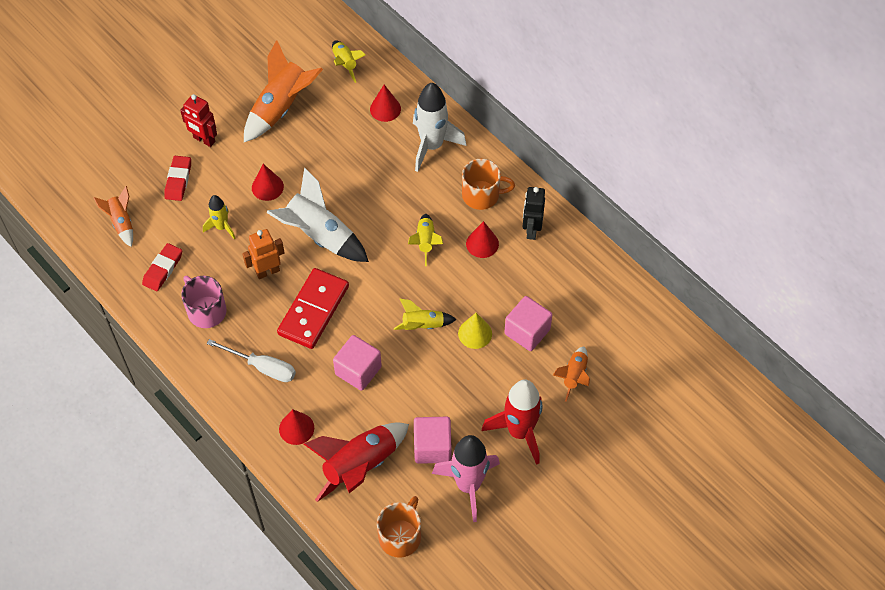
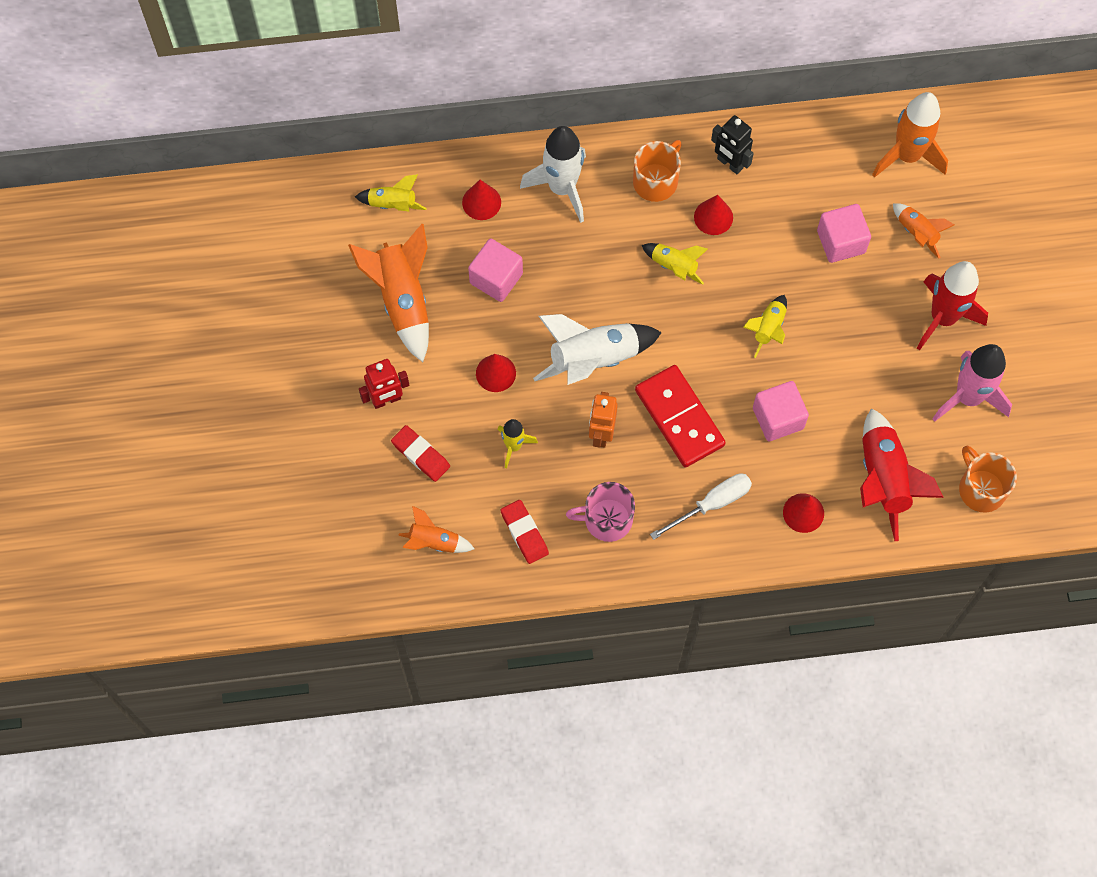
camera: 55 degrees left, 10 degrees up
(432, 447) = (907, 403): pink cube -> pink cube (496, 278)
(475, 333) = (810, 288): yellow cone -> none
(631, 334) = (907, 156): none -> orange rocket

